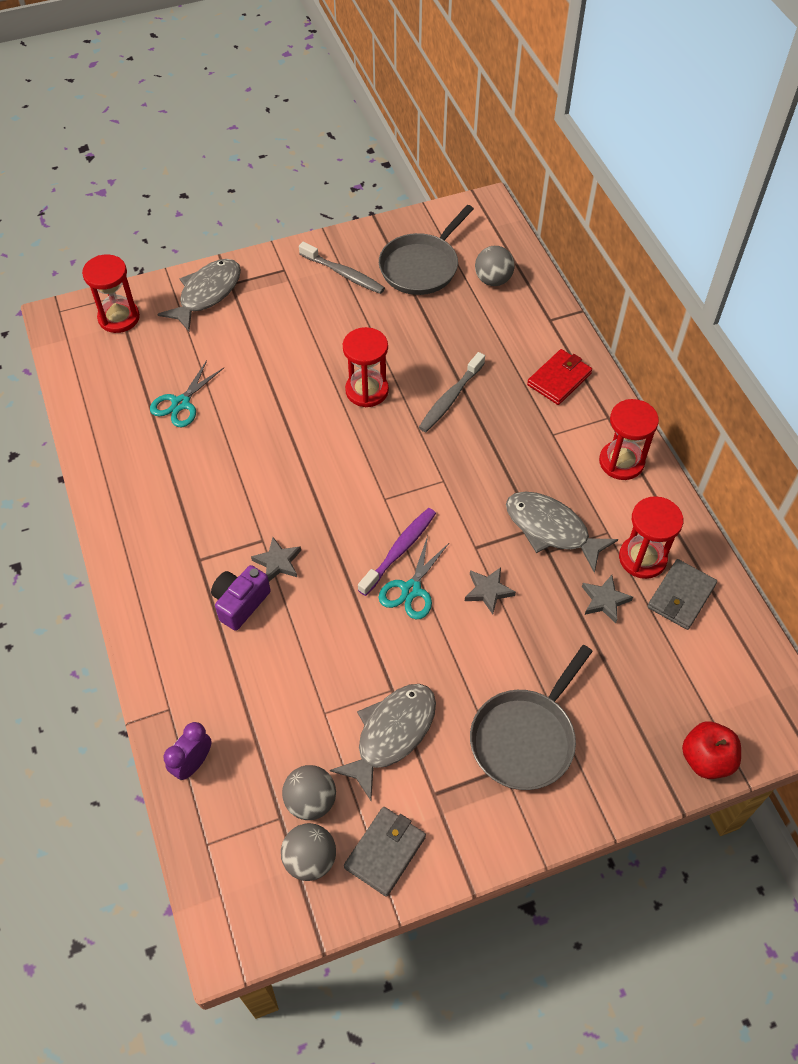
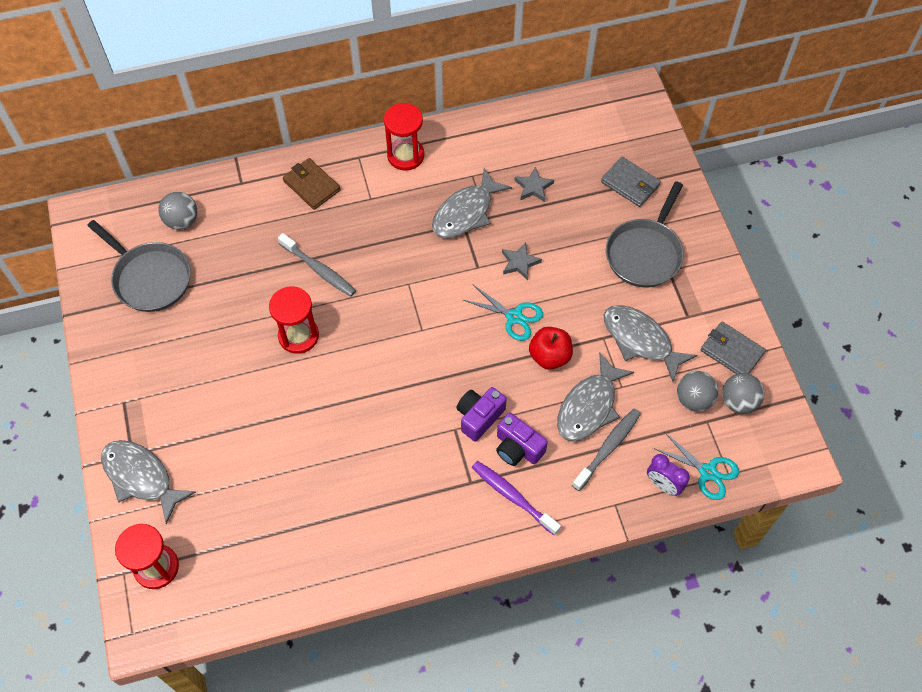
camera: 85 degrees left, 5 degrees up
(180, 403) = (287, 501): turquoise scissors -> turquoise scissors (707, 472)
(278, 562) = (479, 417): grey star -> purple camera
(295, 676) = (589, 406): none -> grey fish
(343, 274) = (143, 347): grey toothbrush -> grey toothbrush (608, 448)
(399, 550) = (475, 322): purple toothbrush -> purple toothbrush (513, 496)
(525, 738) = (645, 253): grey pan -> grey pan turned 75 degrees clockwise
(559, 379) = (312, 186): red wallet -> brown wallet
(642, 558) = (498, 157): red hourglass -> none
(681, 596) = (533, 139): grey wallet -> grey wallet (630, 184)
(706, 759) = (662, 148): red apple -> red apple (549, 356)

